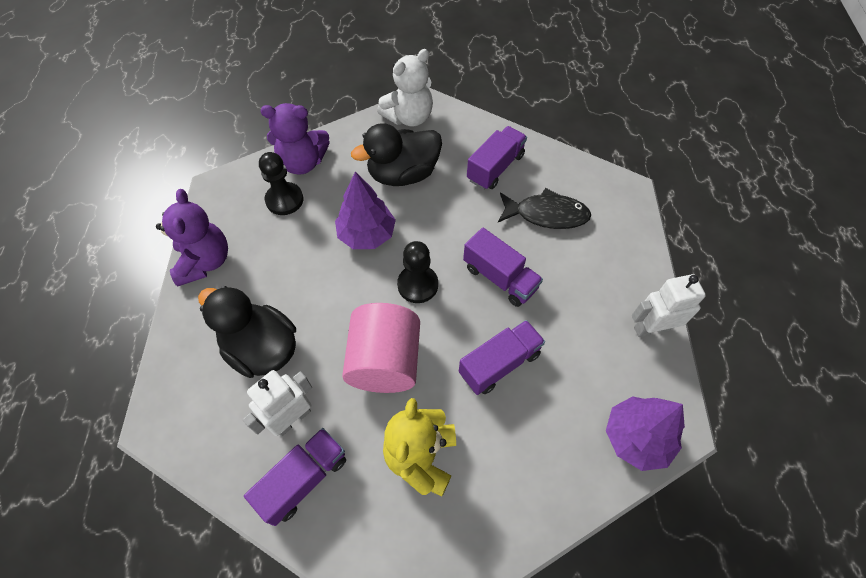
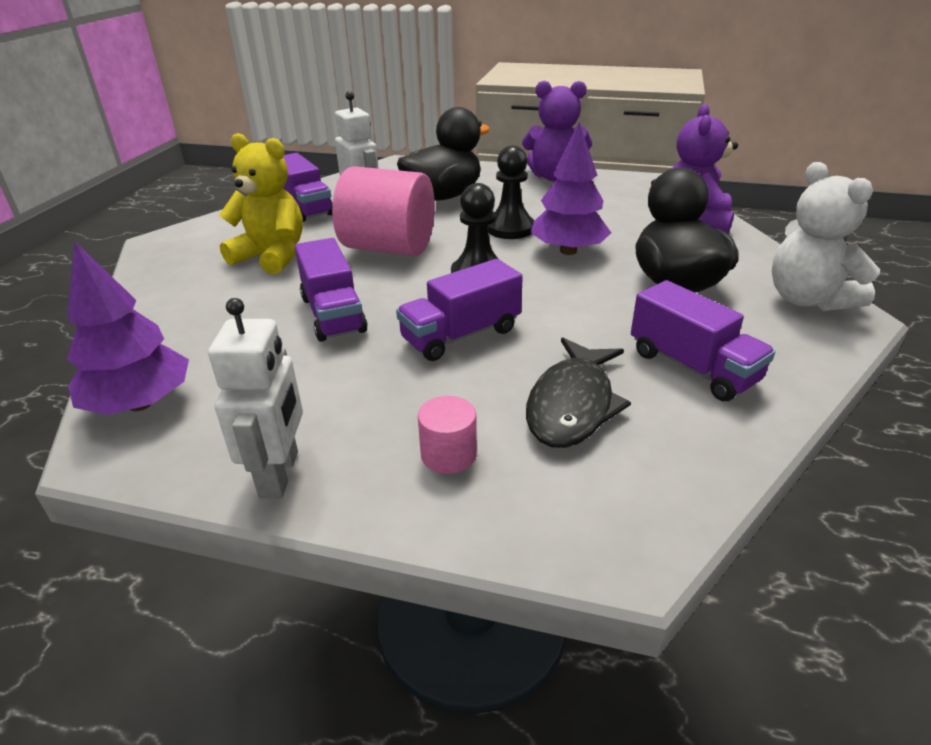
camera: 105 degrees right, 25 degrees down
(284, 200) = (632, 211): black pawn -> black pawn (510, 229)
(605, 259) = (448, 454): none -> pink cylinder

